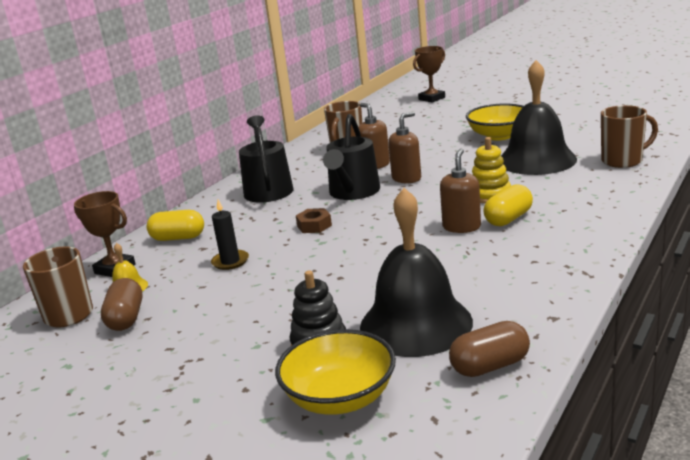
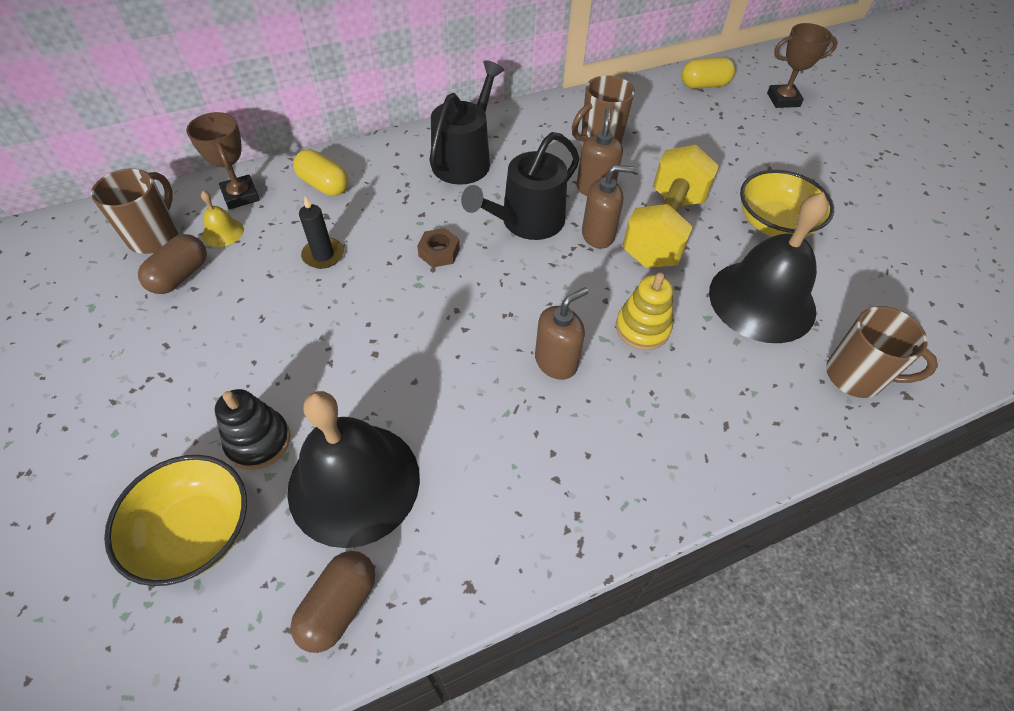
camera: 30 degrees right, 30 degrees up
(441, 161) = (663, 229): none -> yellow dumbbell
(490, 366) = (339, 606): brown capsule -> brown capsule turned 75 degrees counterclockwise
(508, 219) = (613, 385): yellow capsule -> yellow capsule (704, 85)

